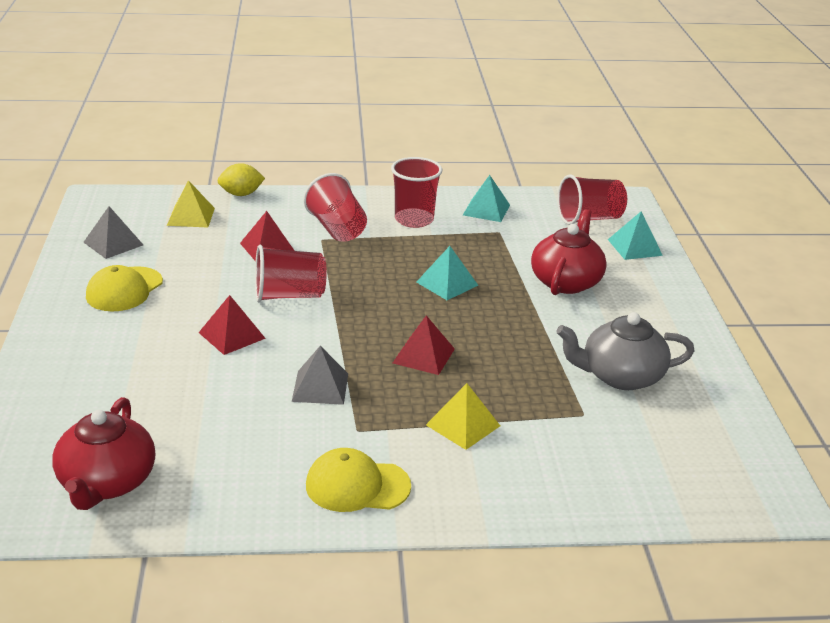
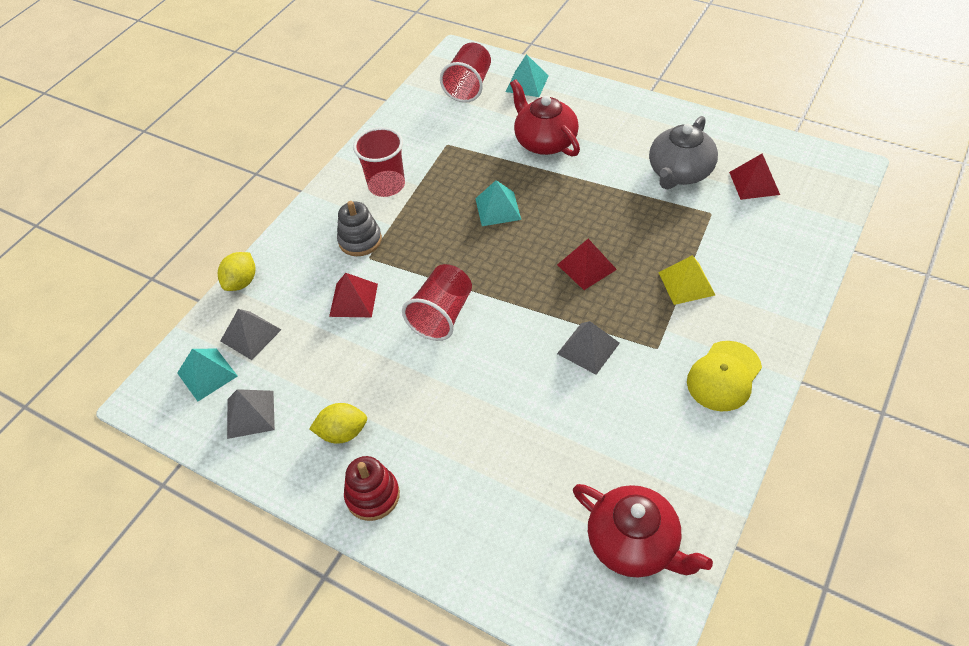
camera: 50 degrees left, 20 degrees up
(71, 324) = (372, 495): none -> red stacking toy
(124, 289) = (343, 433): yellow cap -> yellow lemon
(191, 216) = (250, 335): yellow pyramid -> grey pyramid
(232, 335) = (475, 378): red pyramid -> red pyramid (754, 183)
(337, 229) = (360, 240): red cup -> grey stacking toy
(486, 210) = (407, 136): turquoise pyramid -> turquoise pyramid (207, 374)

